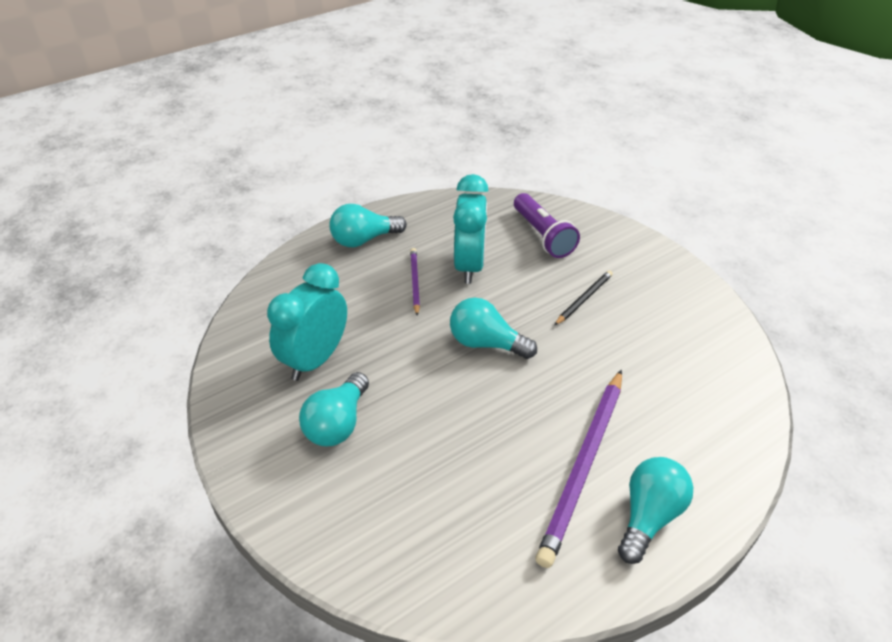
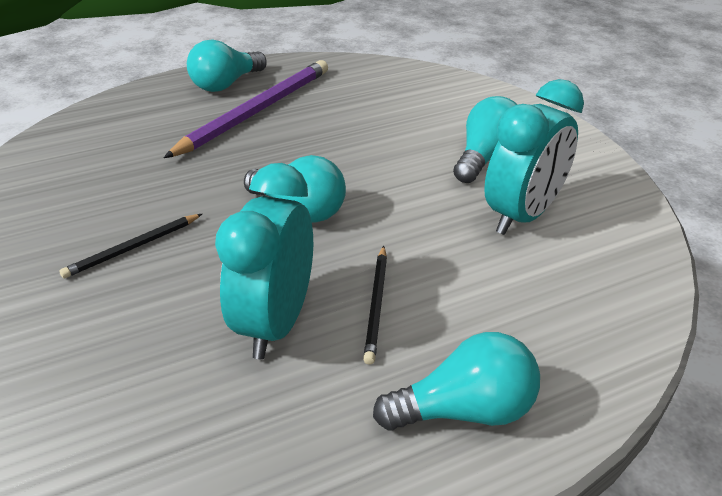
camera: 170 degrees left, 5 degrees down
(415, 282) = (376, 305): purple pencil -> black pencil
(542, 236) = (108, 370): purple flashlight -> none

